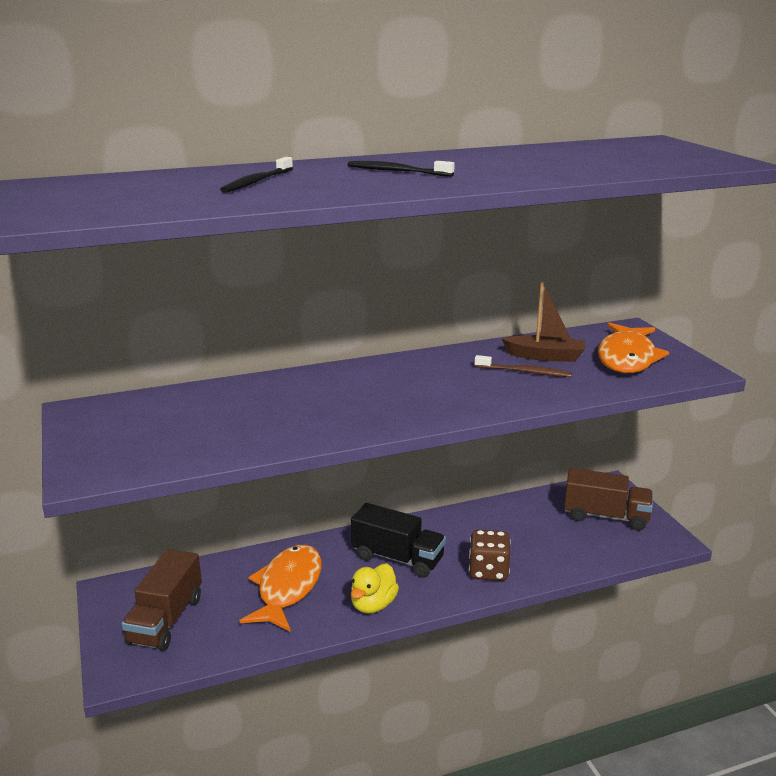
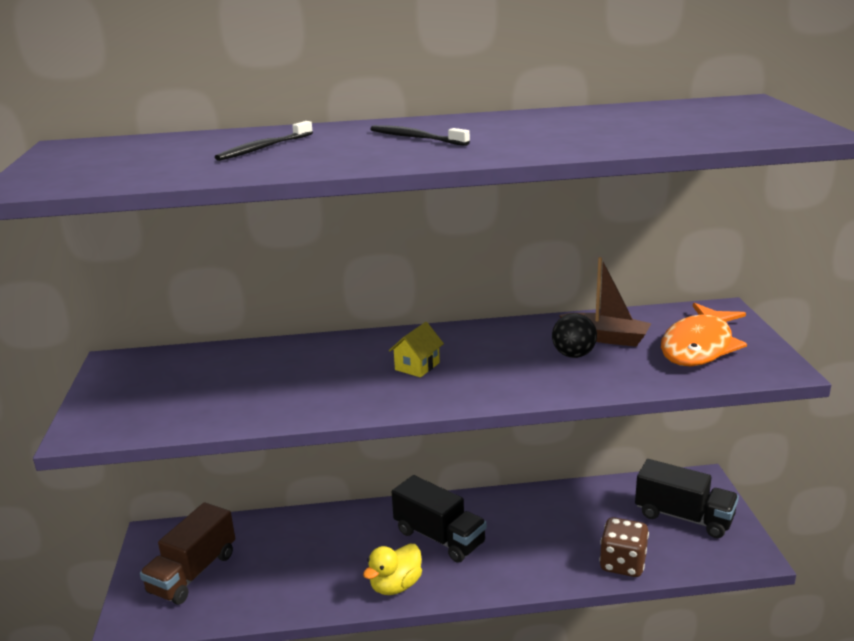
camera: 15 degrees right, 0 degrees up
(287, 588) = (318, 555): orange fish -> none
(389, 391) = (417, 366): none -> yellow house
(488, 571) = (529, 564): brown dice -> brown dice (622, 564)
(524, 372) = (573, 355): brown toothbrush -> black ball
(606, 516) = (684, 517): brown truck -> black truck

